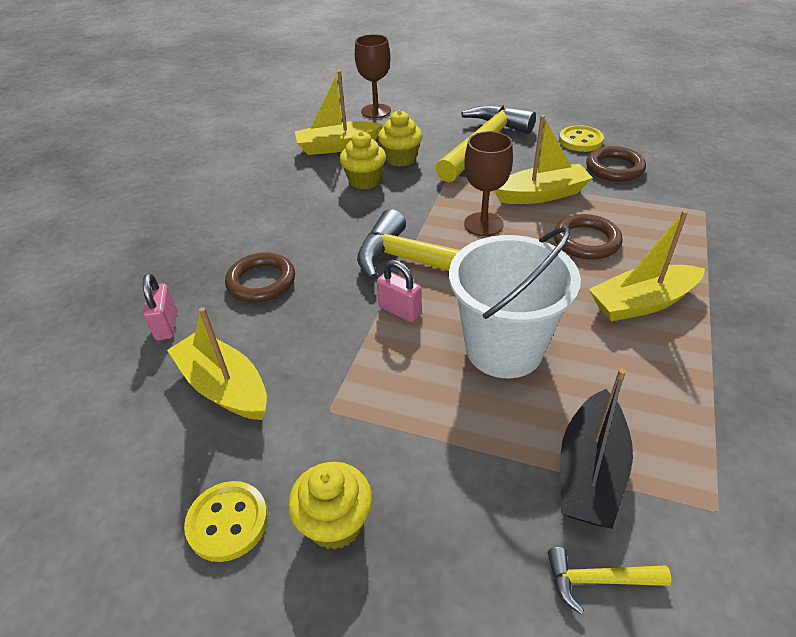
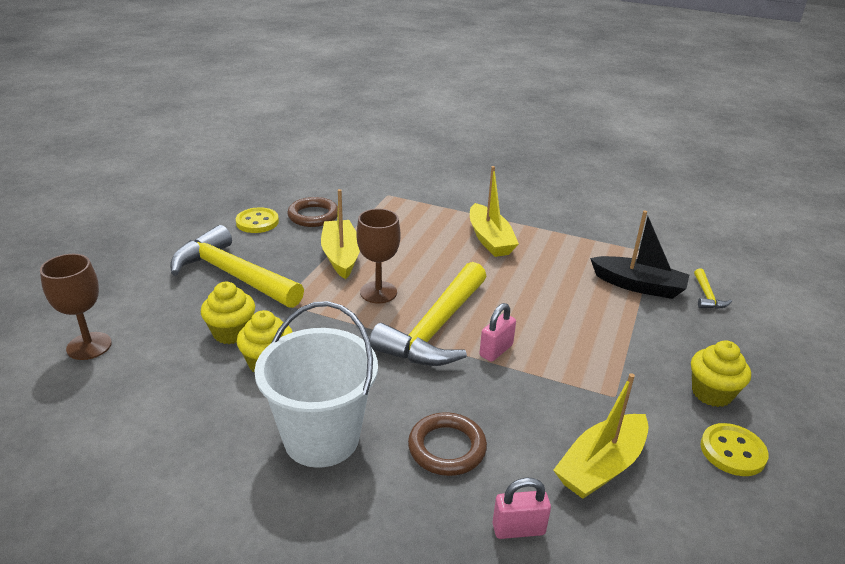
camera: 90 degrees left, 10 degrees down
(337, 146) = (168, 385): yellow boat -> none
(504, 349) = (539, 302): white bucket -> white bucket (321, 438)
(586, 241) = (415, 247): brown ring -> none

